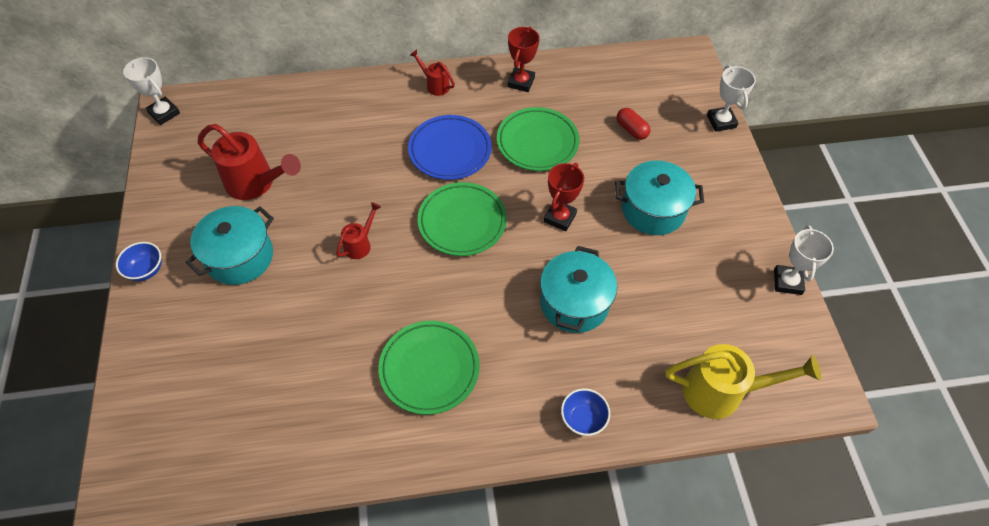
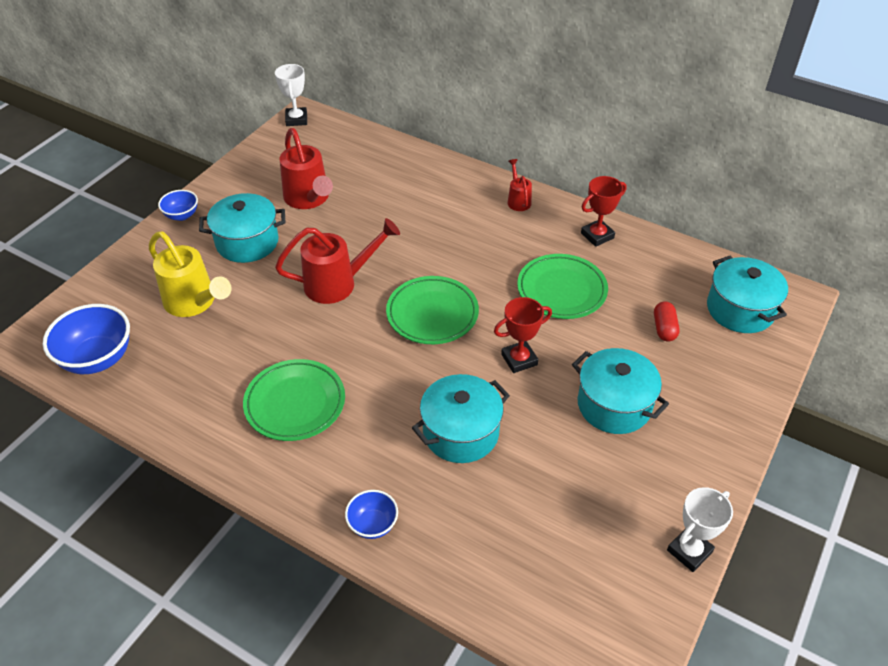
camera: 40 degrees right, 10 degrees down
(210, 456) = (98, 359): none -> blue bowl
(360, 244) = (337, 283): red watering can -> red watering can, size x1.92
(450, 151) = (478, 255): blue plate -> none
(664, 85) = (740, 309): none -> turquoise pot
(721, 121) = (769, 372): white trophy -> none
(721, 392) = (518, 594): yellow watering can -> yellow watering can (194, 302)

